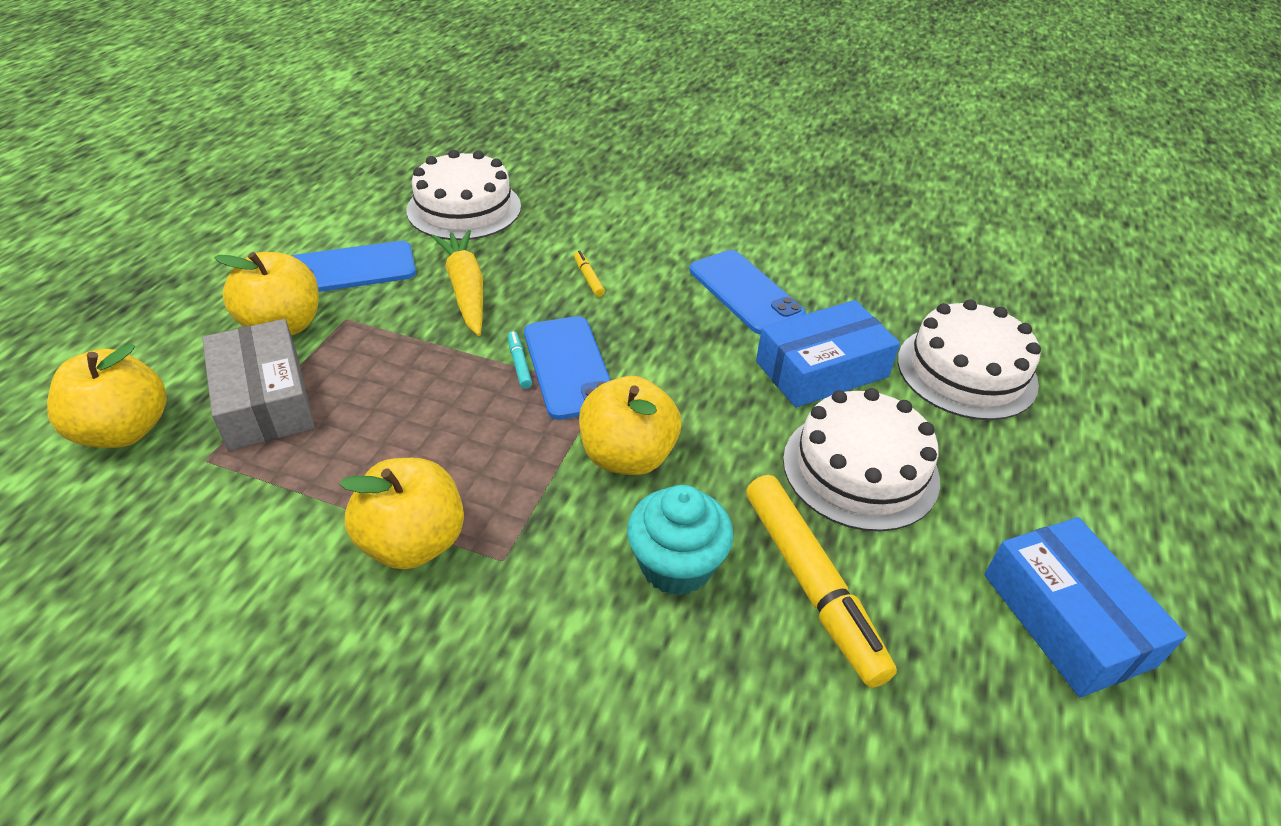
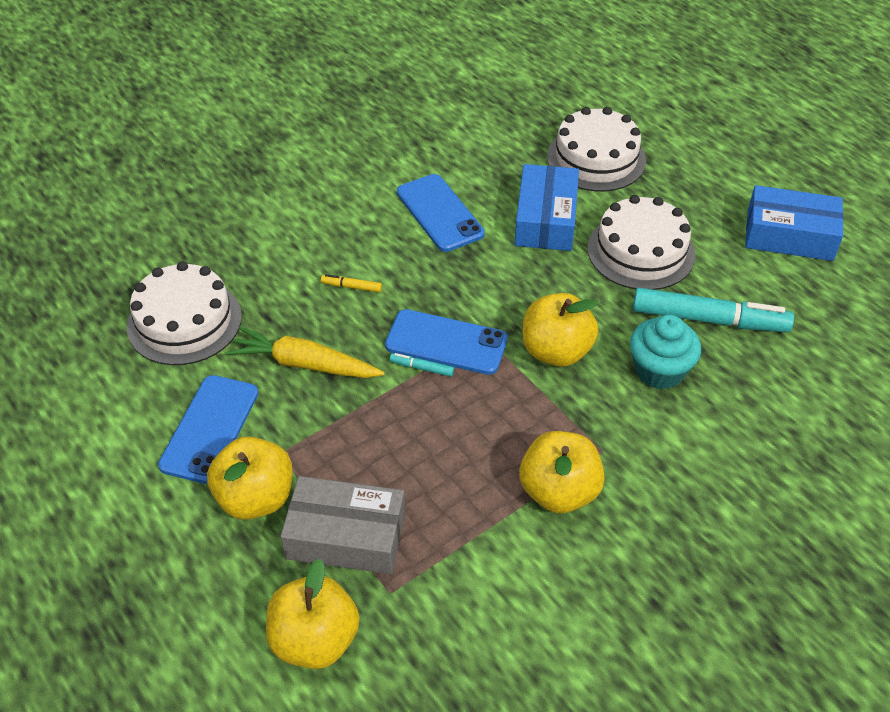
camera: 55 degrees left, 5 degrees up
(745, 292) = (439, 213): blue phone -> blue phone turned 60 degrees clockwise
(811, 584) = (709, 319): yellow marker -> turquoise marker

